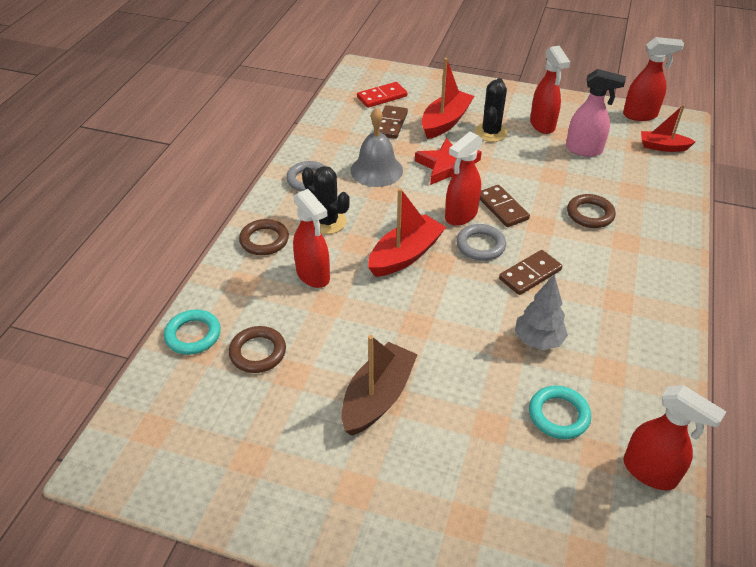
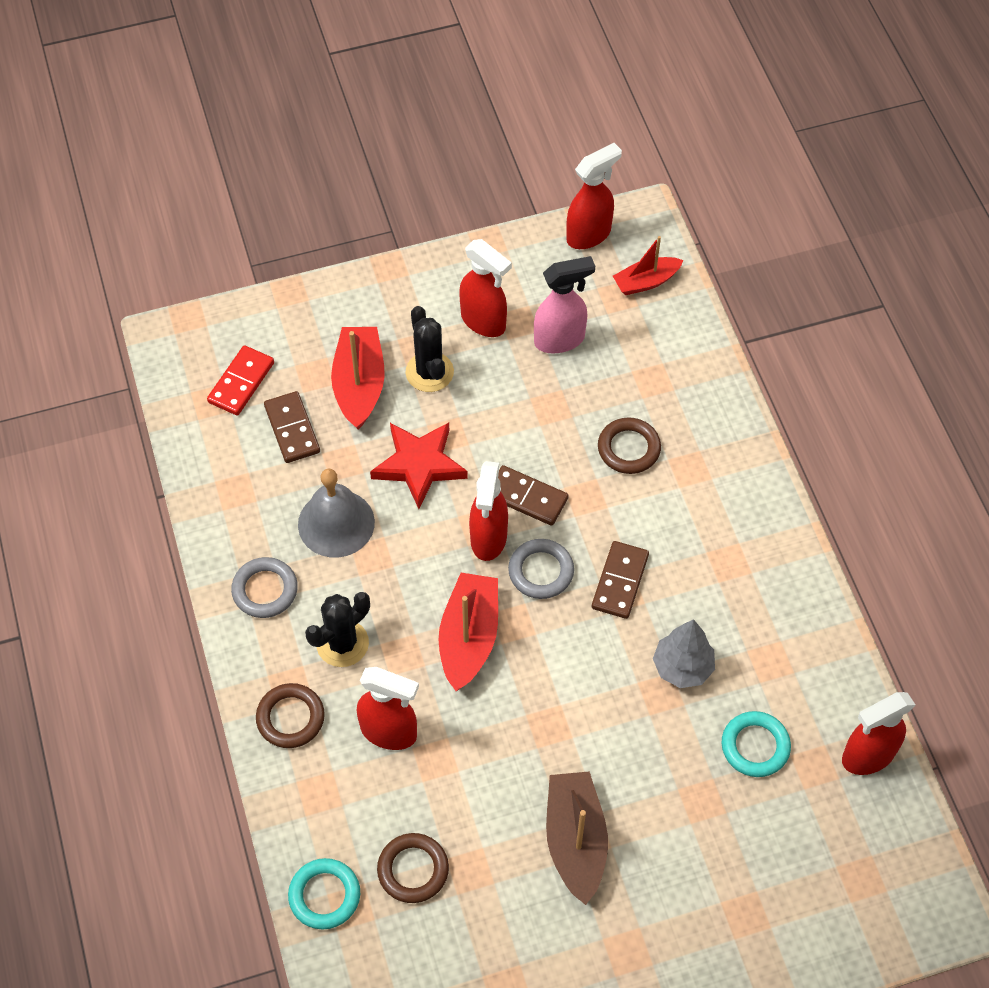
camera: 35 degrees left, 15 degrees up
(327, 222) = (342, 643): black cactus -> black cactus turned 45 degrees counterclockwise
(650, 472) = (867, 756): red spray bottle -> red spray bottle turned 150 degrees clockwise

